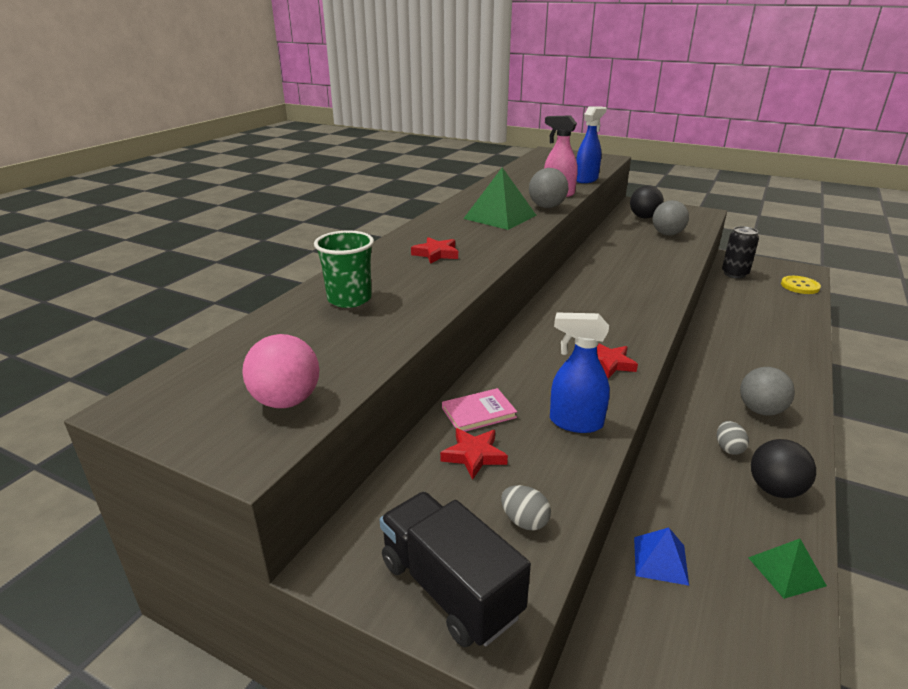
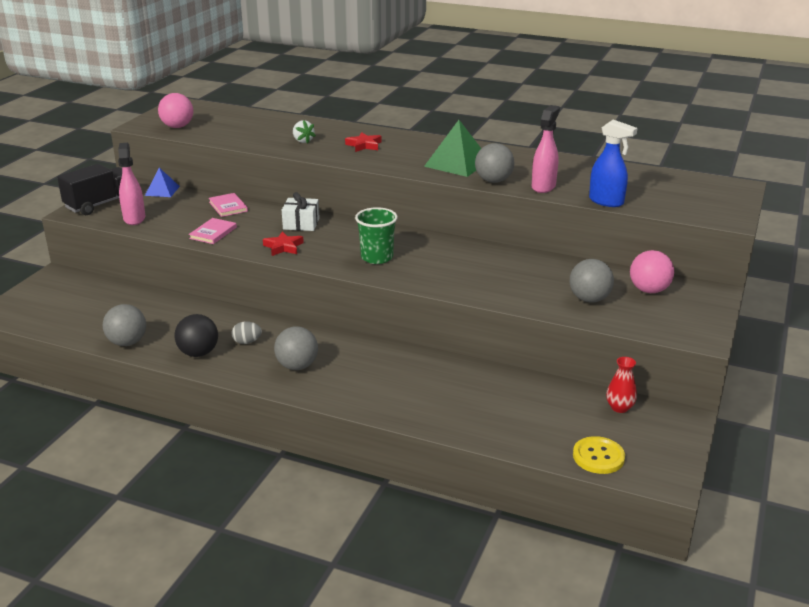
camera: 85 degrees right, 0 degrees up
(349, 299) = (287, 128): green cup -> green cup (377, 257)
(409, 288) = (303, 141): none -> white strawberry
(474, 455) = (188, 206): red star -> none
(524, 521) = (134, 218): grey egg -> pink spray bottle
(538, 352) = (301, 224): none -> white gift
(575, 422) = (213, 233): blue spray bottle -> pink book
(644, 217) = (649, 290): black ball -> pink ball
(660, 560) = (147, 303): blue pyramid -> blue pyramid (162, 191)
(734, 274) = (619, 408): black can -> red vase
(786, 571) = (127, 342): green pyramid -> grey ball

